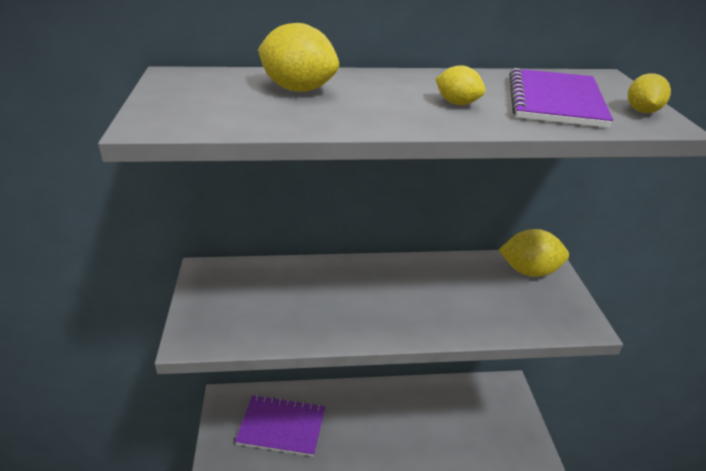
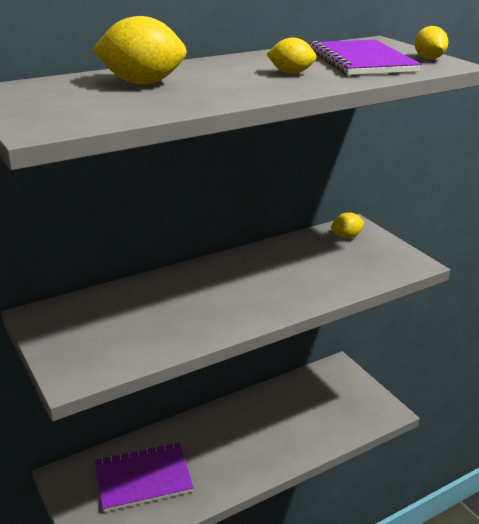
camera: 25 degrees left, 5 degrees down
(529, 271) = (346, 236): yellow lemon -> yellow lemon, size x0.57

